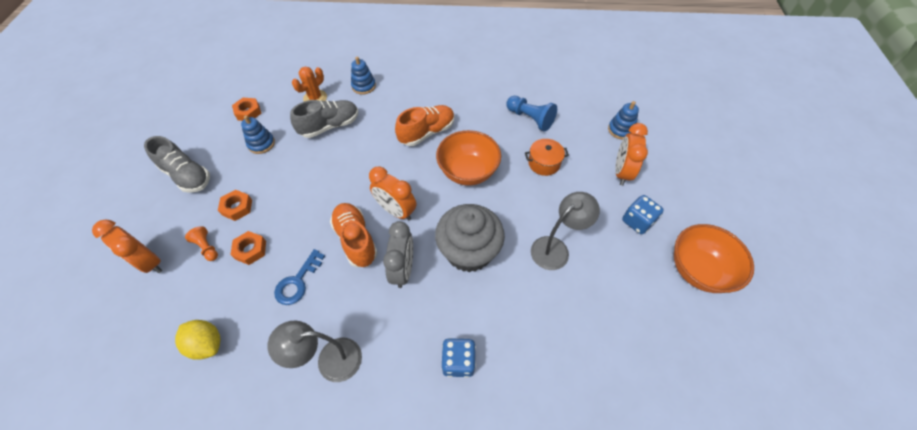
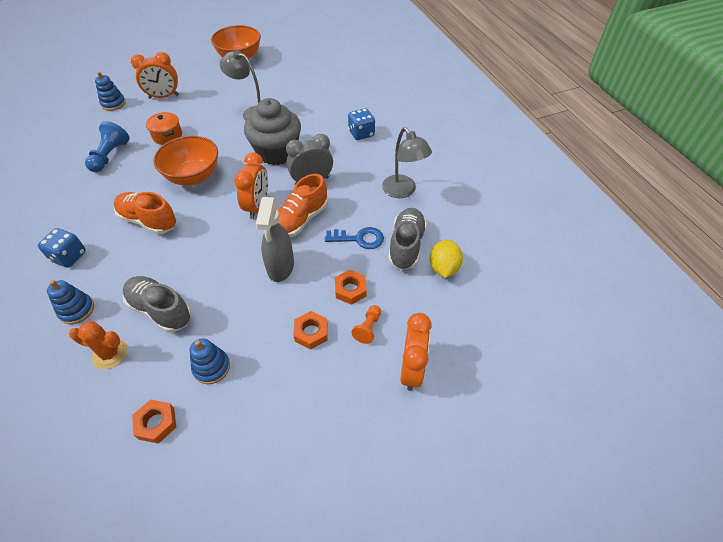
camera: 115 degrees left, 5 degrees down
(187, 176) = (292, 419): grey shoe -> grey shoe (406, 245)
(313, 207) = (280, 267): none -> grey spray bottle
(637, 221) = (211, 83): blue dice -> blue dice (69, 257)

